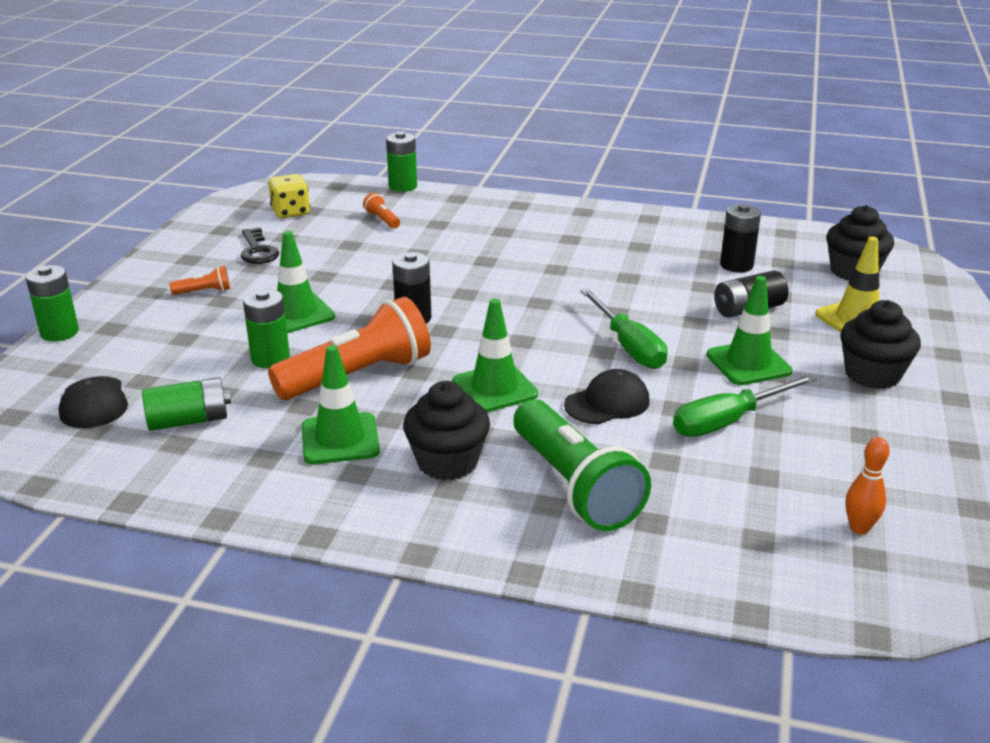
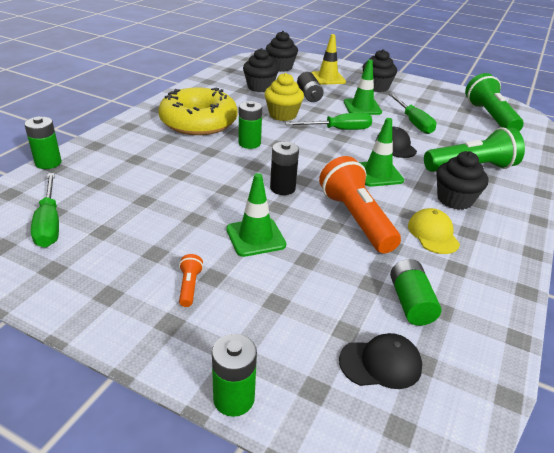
camera: 80 degrees left, 5 degrees up
(257, 251) = (121, 249): black key -> none
(270, 358) = (324, 255): green battery -> green battery (249, 143)
(290, 212) = (49, 223): yellow dice -> green screwdriver
(340, 439) = (433, 234): green traffic cone -> yellow cap
(382, 220) = (108, 180): orange flashlight -> none
(565, 241) = (198, 122): none -> yellow donut
(643, 295) = (282, 115): none -> yellow cupcake
(736, 265) = (260, 87): black battery -> black cupcake
(859, 528) = (489, 117): orange bowling pin -> green flashlight

